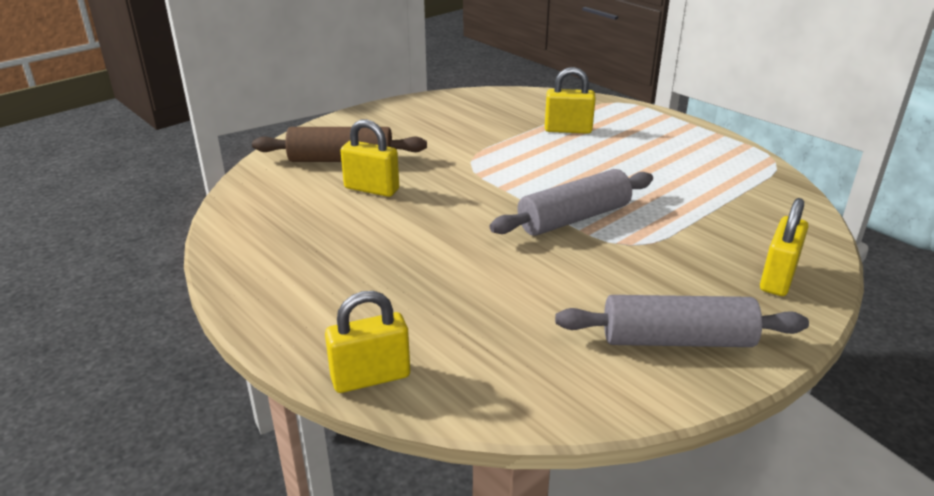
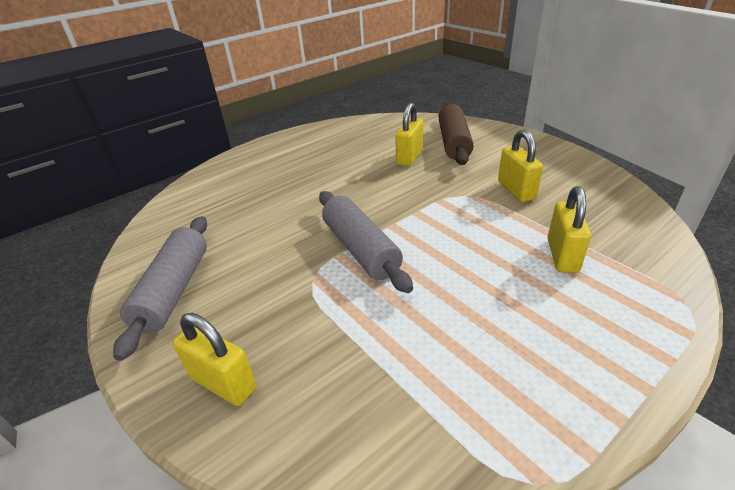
camera: 95 degrees right, 5 degrees up
(371, 377) = (208, 174): yellow padlock -> yellow padlock (516, 190)

